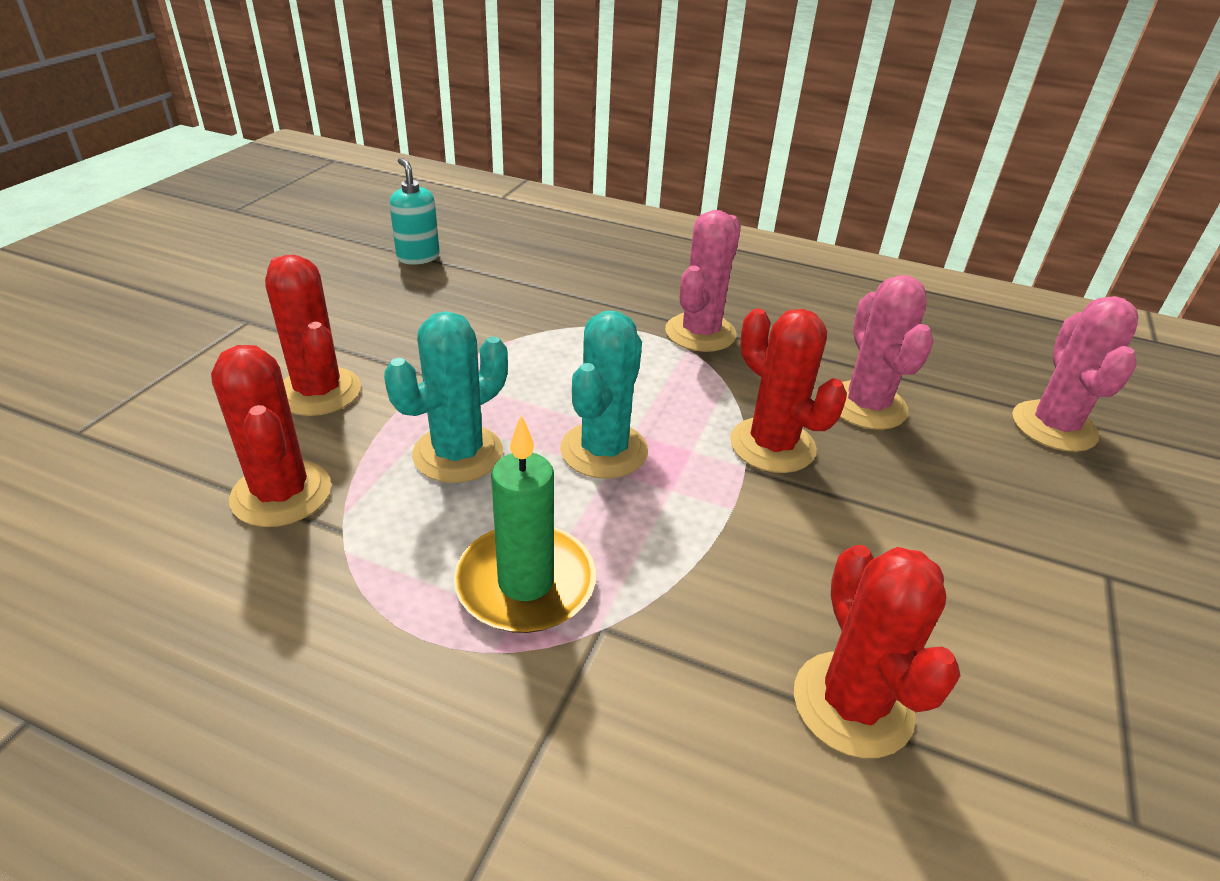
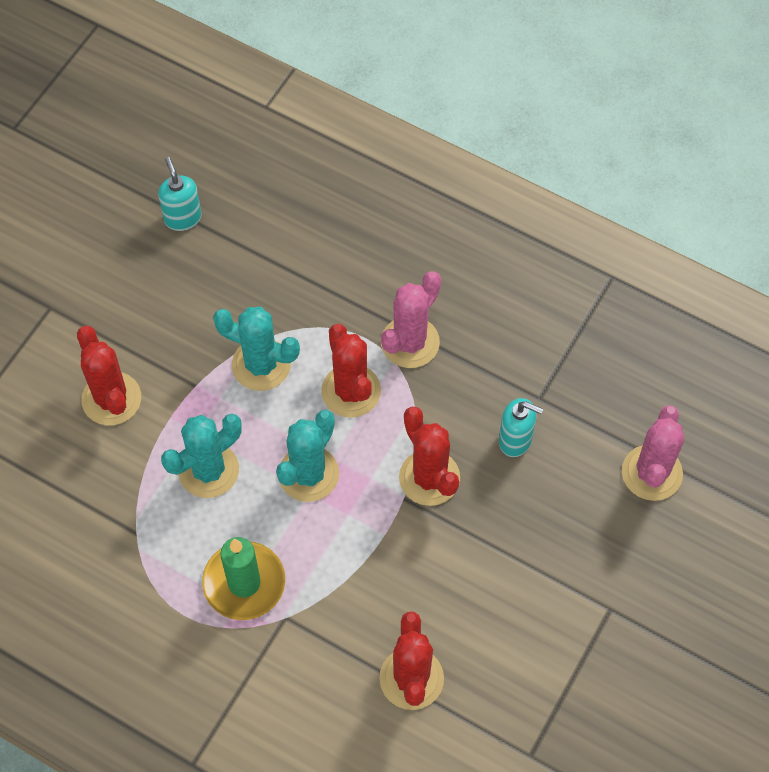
camera: 10 degrees right, 25 degrees up
(281, 494) = (96, 499): red cactus -> red cactus (351, 391)
(521, 356) = (261, 365): none -> turquoise cactus
(866, 406) = (515, 440): pink cactus -> turquoise soap dispenser

